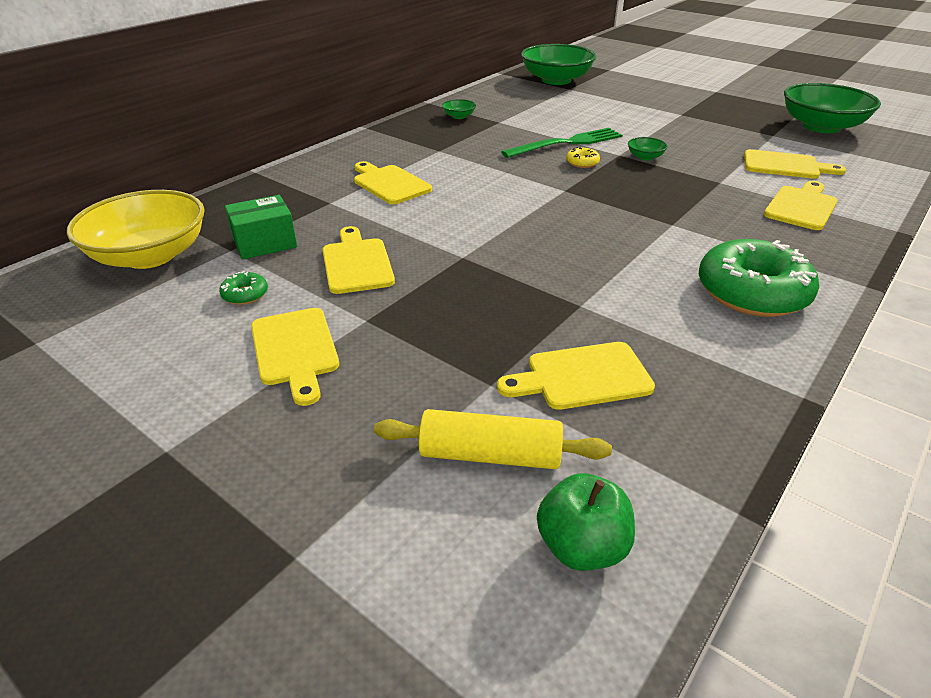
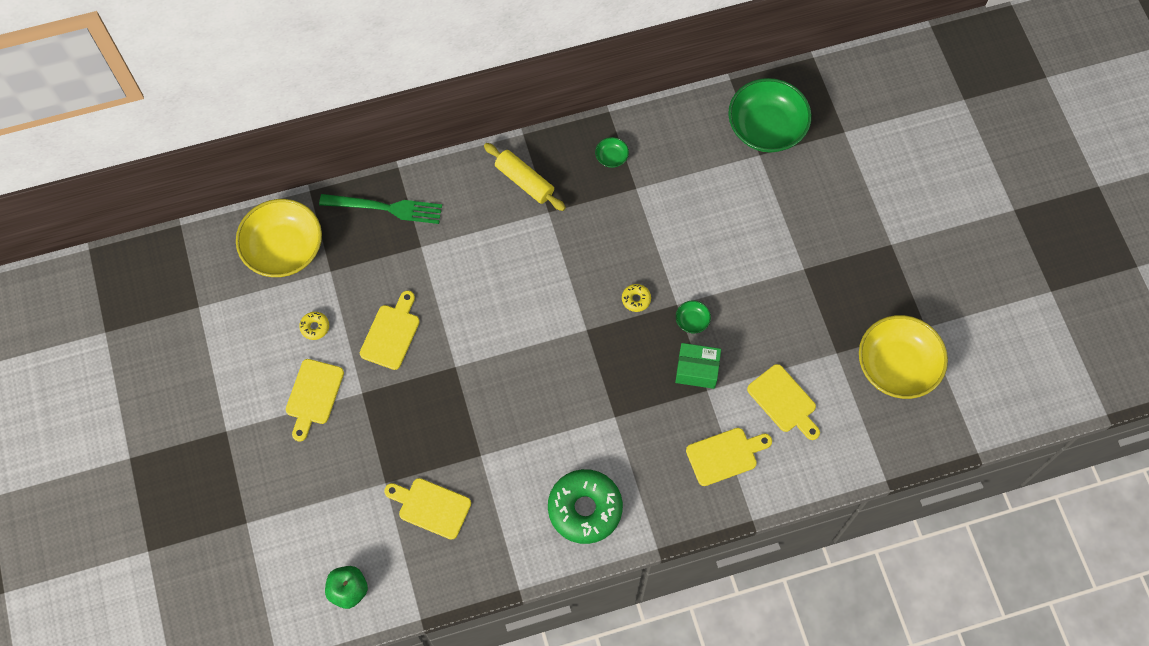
camera: 35 degrees right, 30 degrees up
(245, 294) = (315, 327): green donut -> yellow donut
(264, 243) = (353, 275): green box -> green box (697, 370)
(389, 184) = (476, 244): yellow cutting board -> none
(490, 454) = (351, 524): yellow rolling pin -> yellow rolling pin (524, 181)
(567, 143) = (654, 261): green fork -> green fork (386, 208)
(821, 127) = (897, 366): green bowl -> yellow bowl

